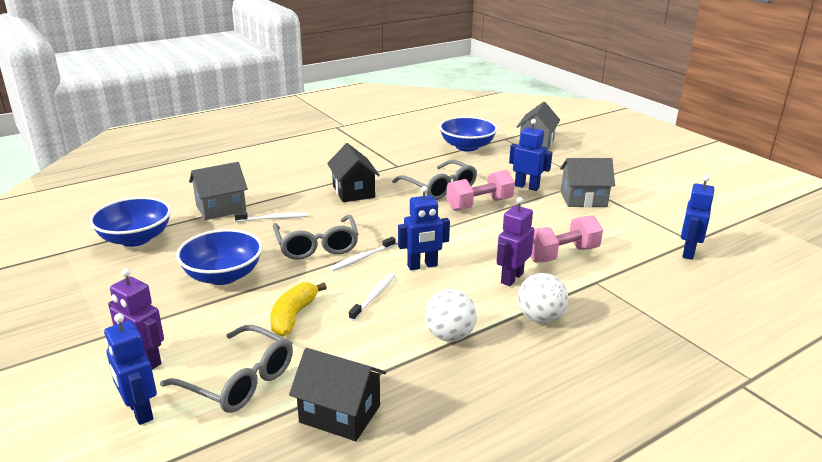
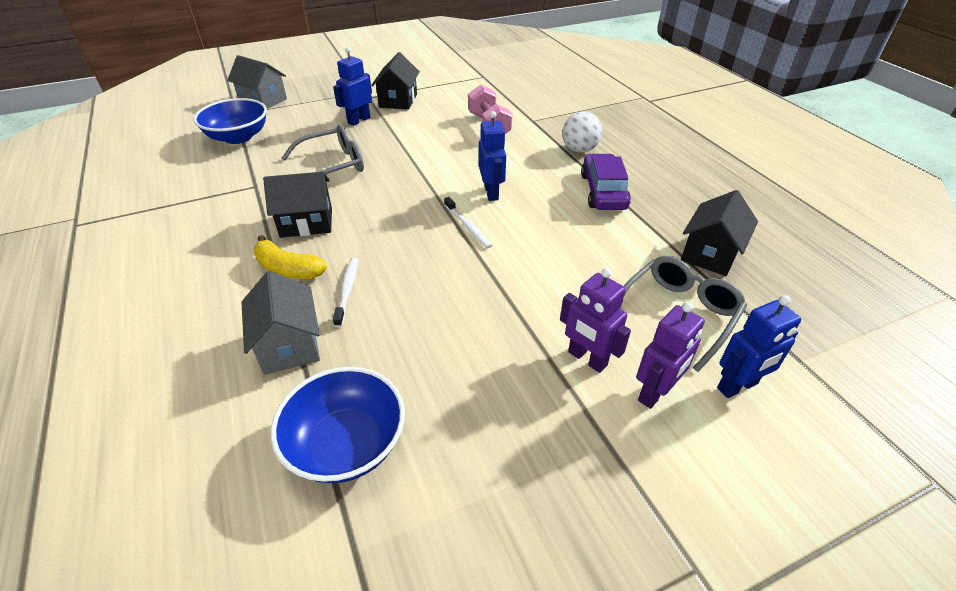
camera: 80 degrees left, 15 degrees up
(223, 275) = (481, 334): blue bowl -> none
(293, 316) = (571, 277): yellow banana -> yellow banana (288, 269)
(317, 246) = (431, 256): grey glasses -> none
(374, 296) = (541, 224): white toothbrush -> none
(449, 336) = (603, 191): white ball -> purple car
(479, 204) = (382, 148): pink dumbbell -> none
(511, 278) = (521, 152): purple robot -> purple robot (587, 359)
(583, 199) = (398, 100): grey house -> black house
(688, 252) = (498, 81): blue robot -> none

